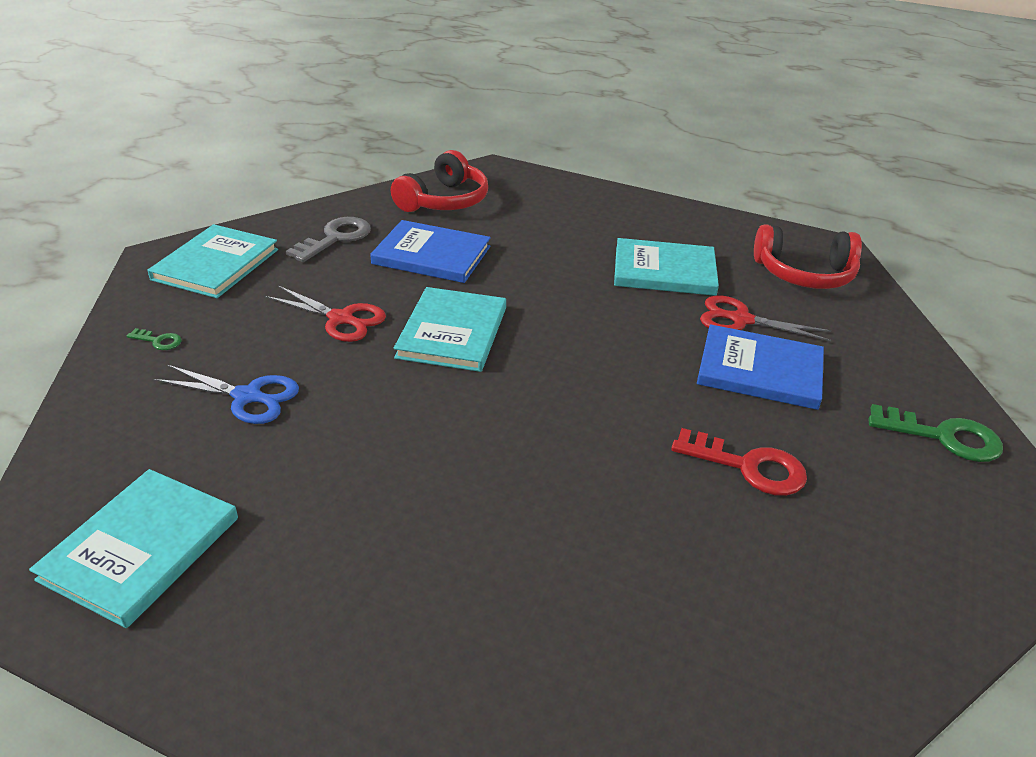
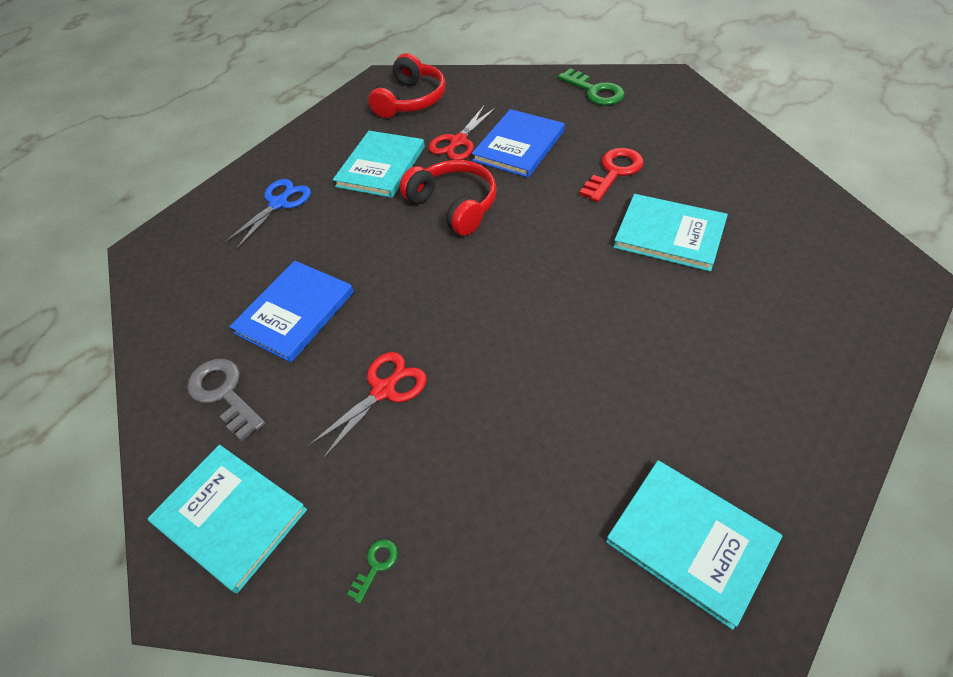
camera: 70 degrees left, 15 degrees up
(247, 397) = (493, 468): blue scissors -> blue scissors (279, 203)
(444, 200) = (190, 295): red headphones -> red headphones (454, 205)
(452, 332) = (429, 307): turquoise book -> turquoise book (669, 234)
(943, 437) = (594, 91): green key -> green key turned 105 degrees clockwise

